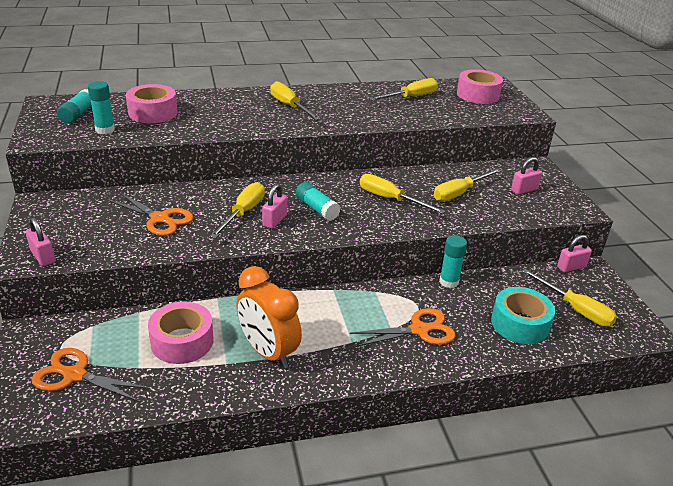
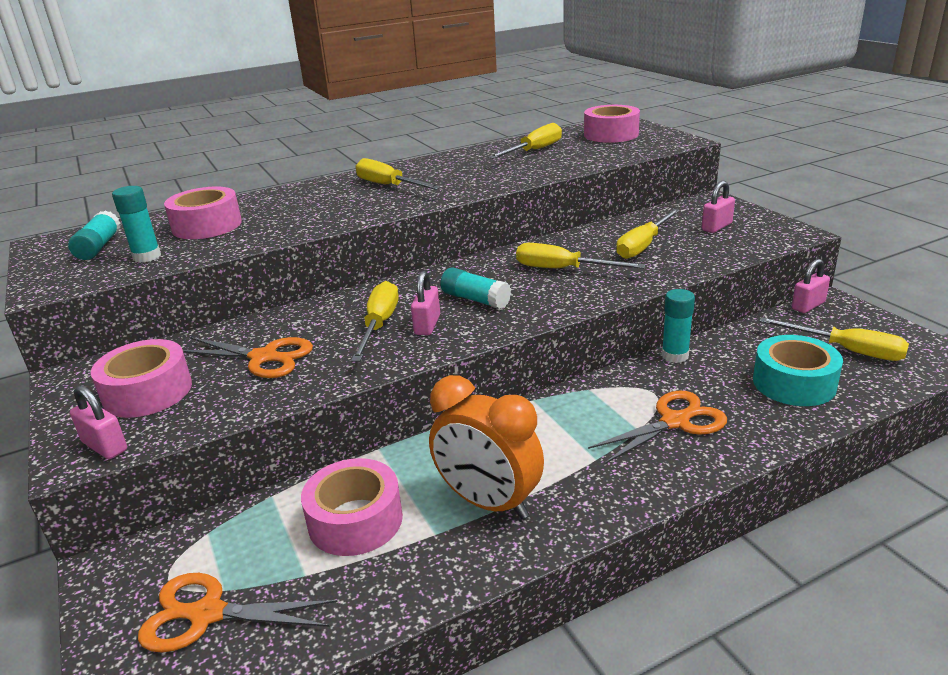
camera: 10 degrees left, 5 degrees down
(80, 226) = (147, 392): none -> pink tape

